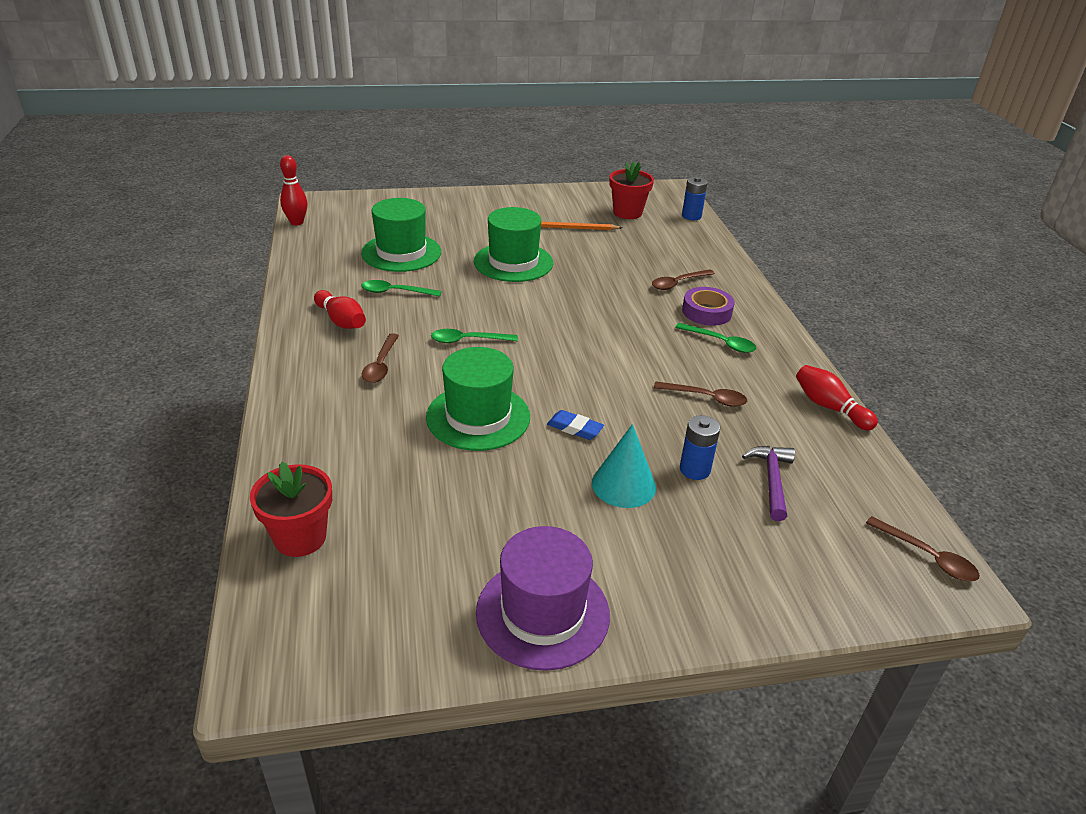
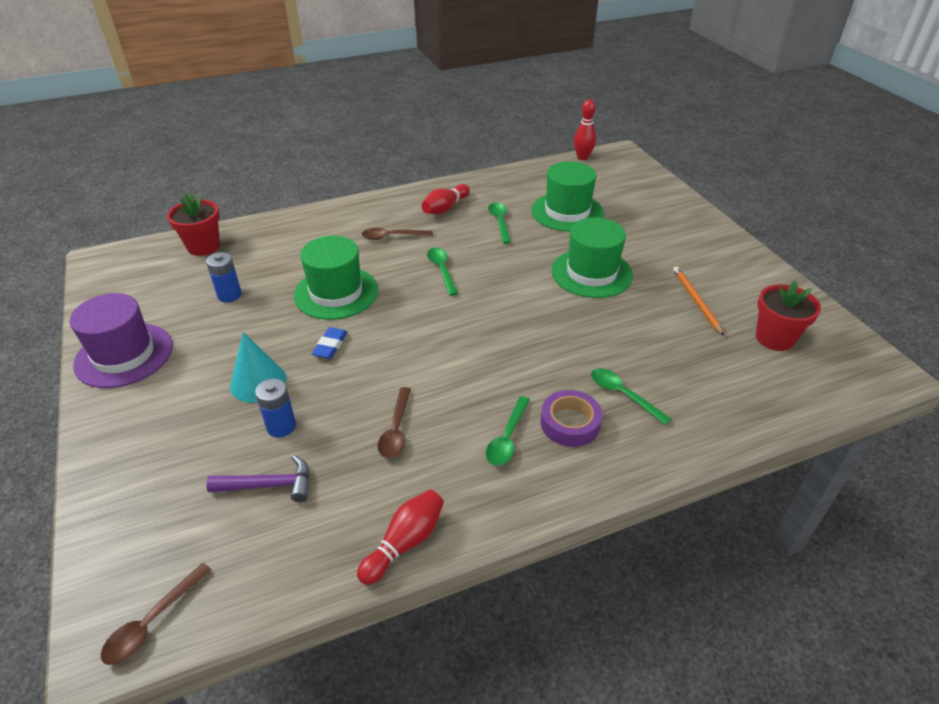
camera: 80 degrees right, 5 degrees up
(678, 283) = (623, 394): brown spoon -> green spoon
(691, 216) = (819, 397): blue battery -> blue battery (229, 295)

